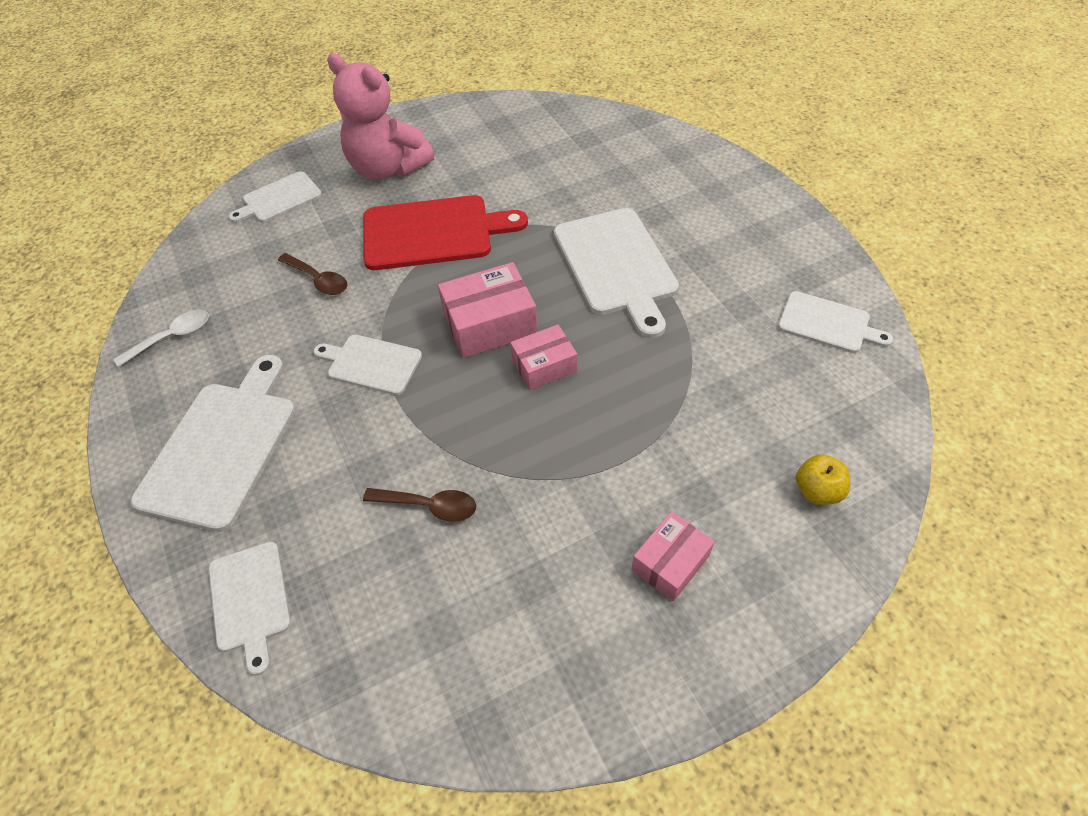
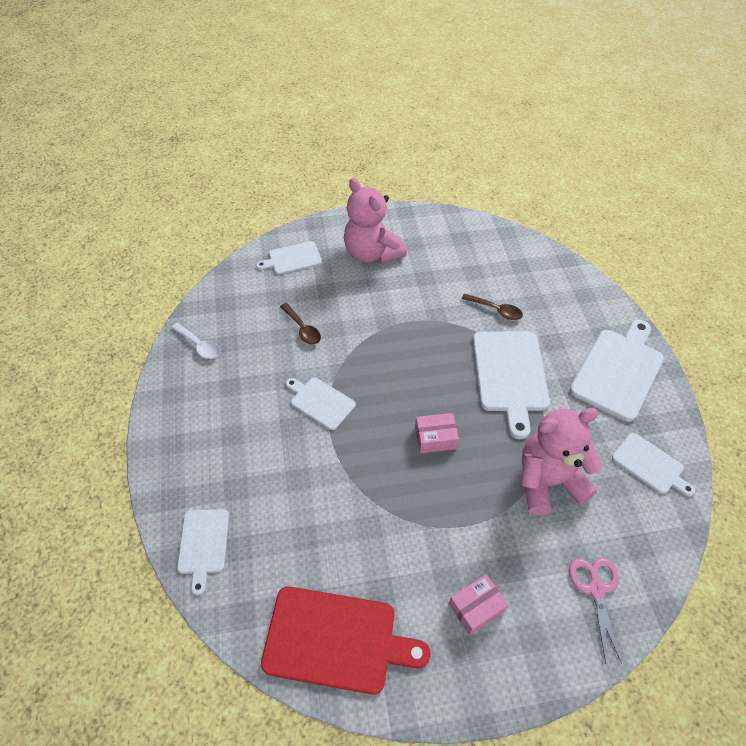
camera: 15 degrees right, 0 degrees up
(172, 337) = (199, 345): white spoon -> white spoon turned 60 degrees clockwise
(222, 448) = (211, 434): white cutting board -> white cutting board (618, 371)
(429, 506) = (330, 516): brown spoon -> brown spoon (496, 310)
(433, 232) = (389, 313): red cutting board -> red cutting board (336, 640)
(490, 324) = (408, 395): pink box -> none
(709, 378) = (548, 481): none -> pink teddy bear
(817, 491) = (596, 589): yellow apple -> pink scissors

